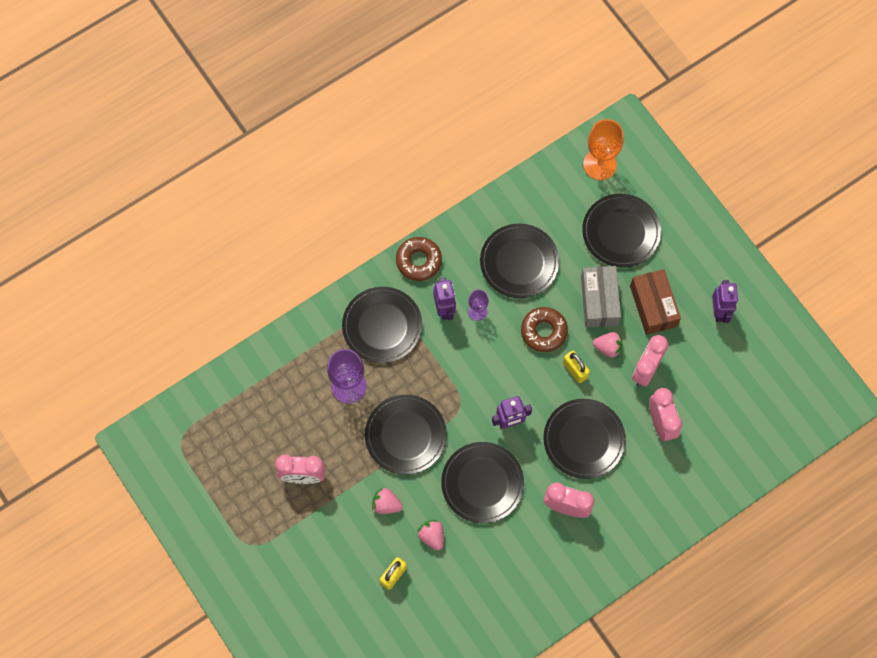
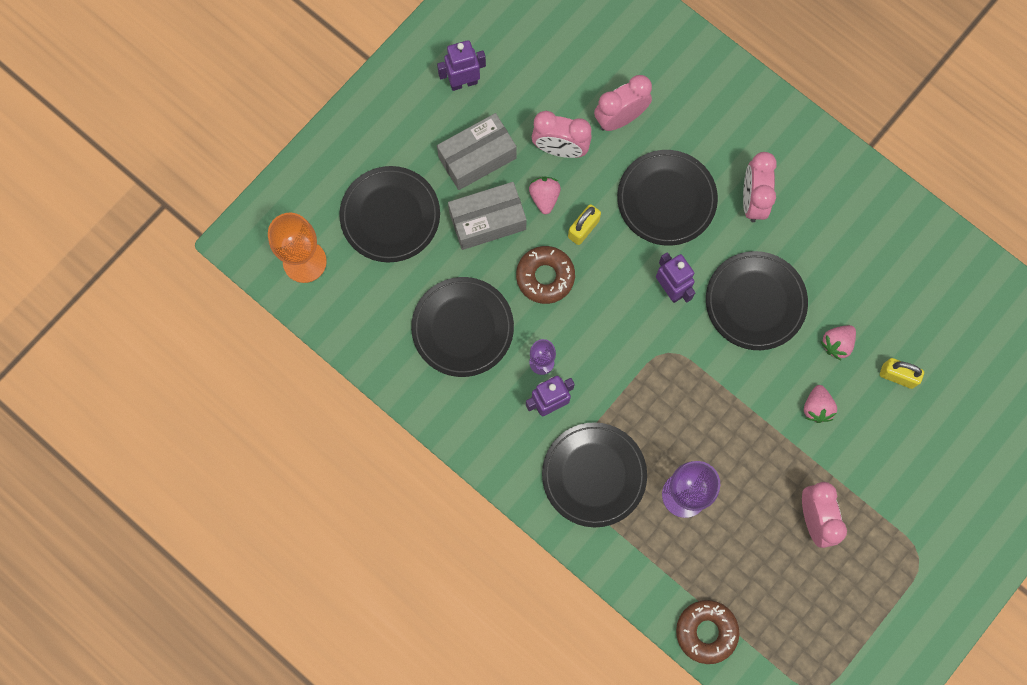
camera: 105 degrees left, 5 degrees up
(405, 435) = (725, 407): black plate -> none
(418, 261) = (494, 453): brown donut -> brown donut (706, 632)
(653, 306) = (477, 157): brown box -> grey box

